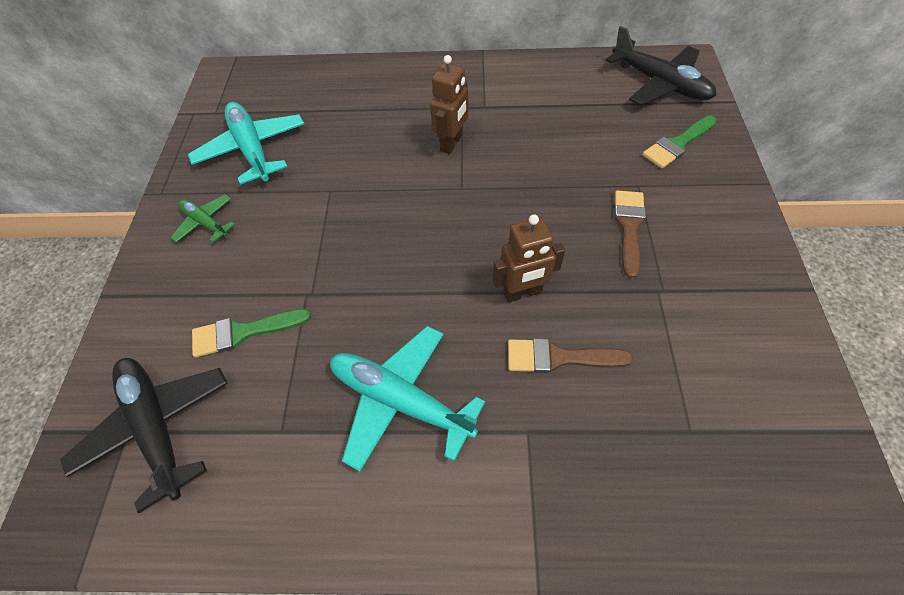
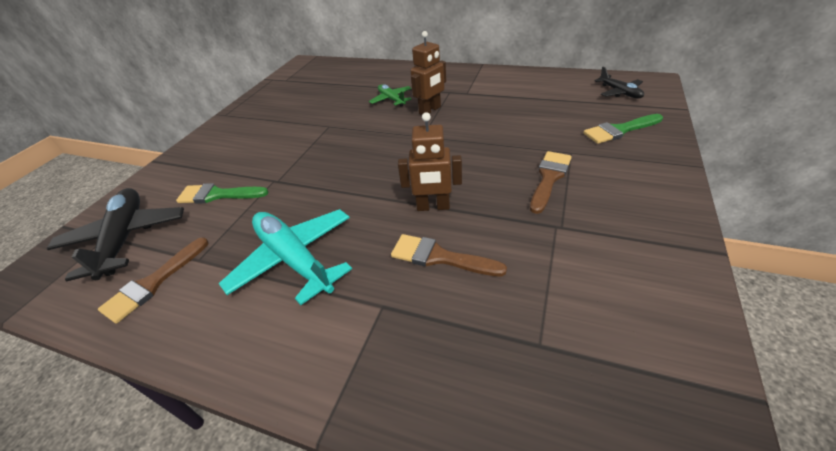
camera: 20 degrees right, 15 degrees down
(205, 223) = (239, 133): green plane -> green plane (391, 99)
(244, 477) = (153, 283): none -> brown brush
(252, 149) = (294, 100): turquoise plane -> none
(660, 84) = (619, 92): black plane -> black plane, size x0.55

